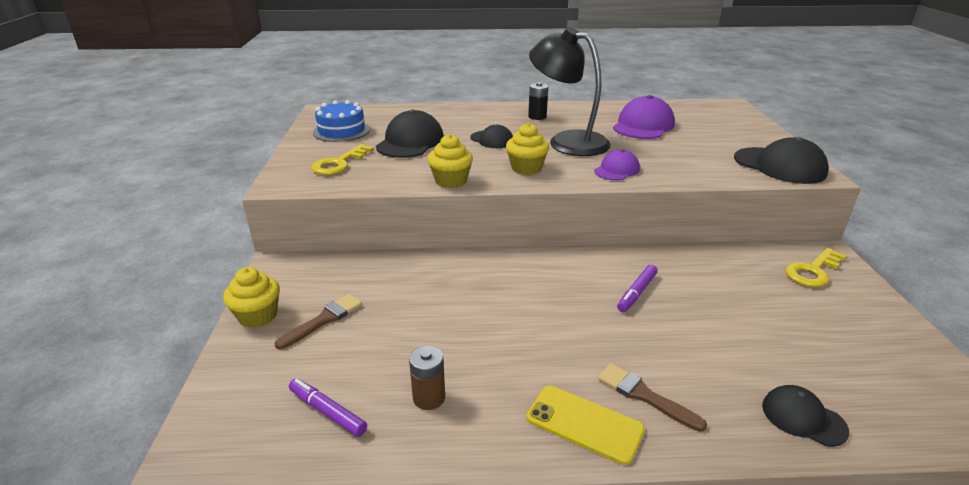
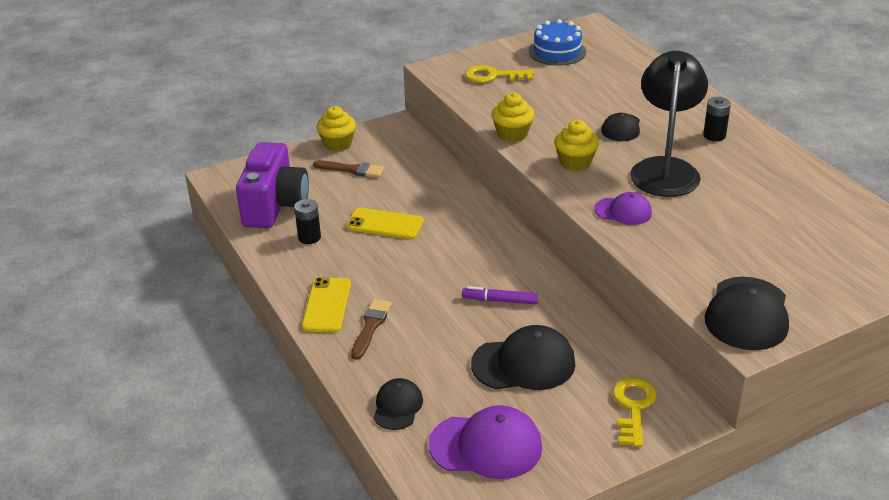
camera: 65 degrees right, 5 degrees up
(327, 411) = (275, 206): purple marker -> purple camera
(410, 142) = (569, 90): black cap -> black cap (523, 364)
(429, 398) = (309, 237): brown battery -> black battery
(454, 327) = (385, 224): none -> yellow phone
(643, 125) = (769, 206): purple cap -> purple cap (486, 446)
(813, 271) = (633, 407): yellow key -> yellow key turned 75 degrees clockwise

